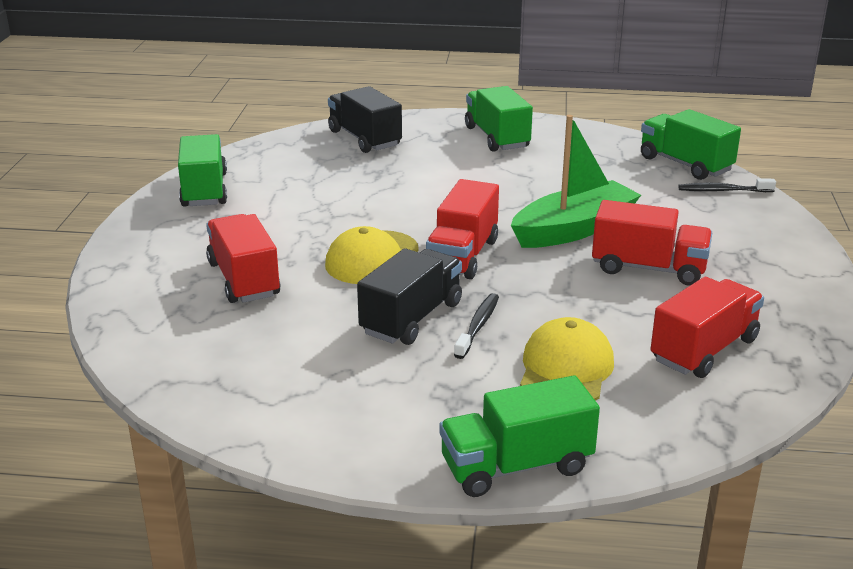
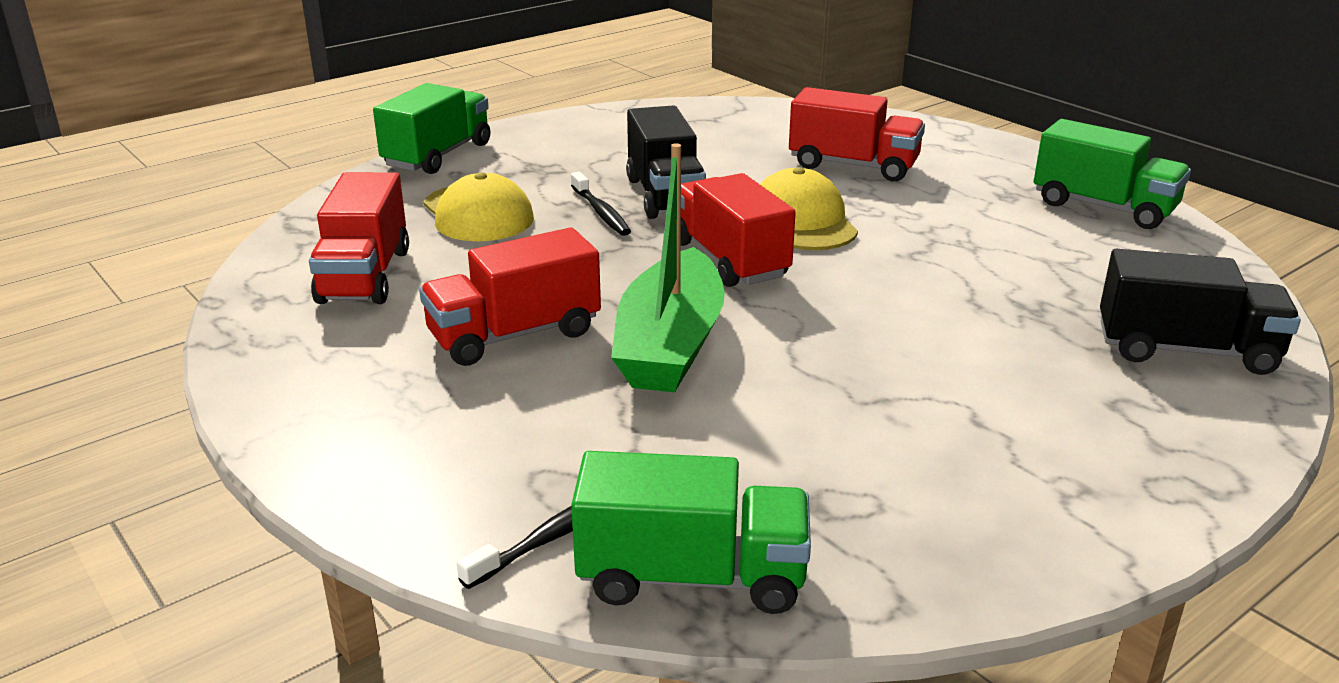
camera: 135 degrees right, 0 degrees up
(497, 137) = (1063, 458): green truck -> none

